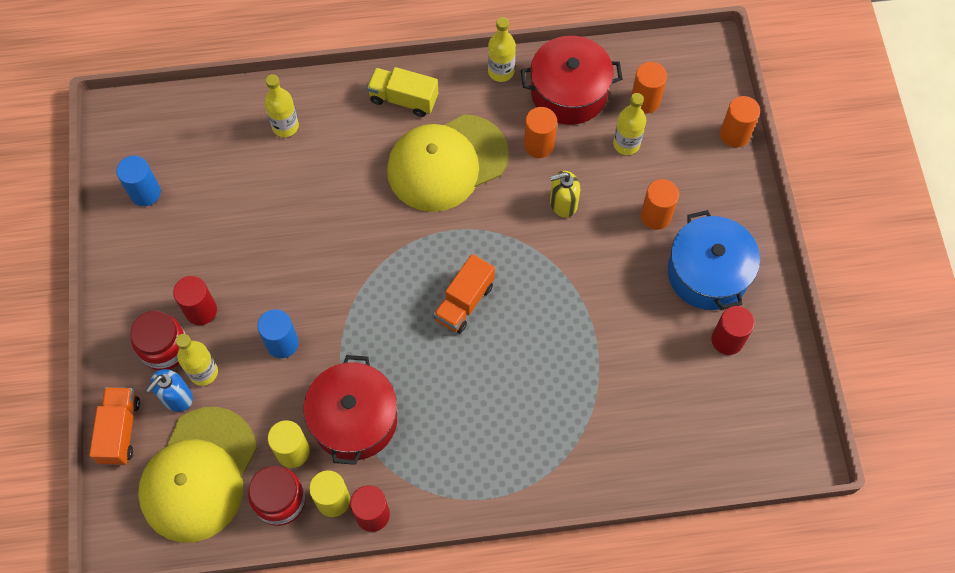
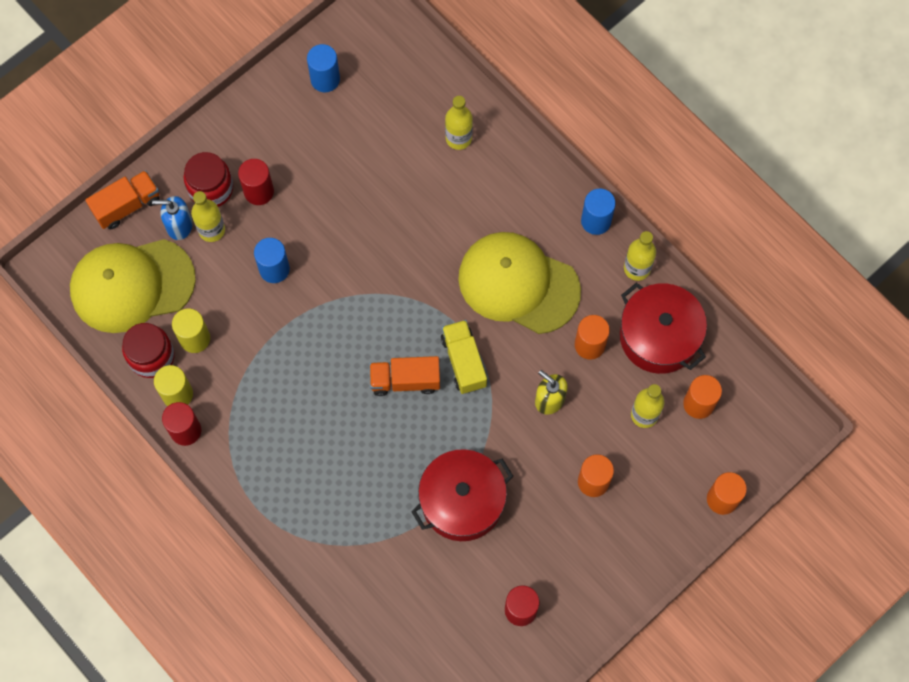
camera: 55 degrees right, 5 degrees up
(354, 419) = (250, 365): red pot -> red pot (462, 501)
(403, 99) = (552, 210): yellow truck -> yellow truck (463, 362)
(438, 74) = (596, 221): none -> blue cylinder
(708, 273) = (571, 557): blue pot -> none

